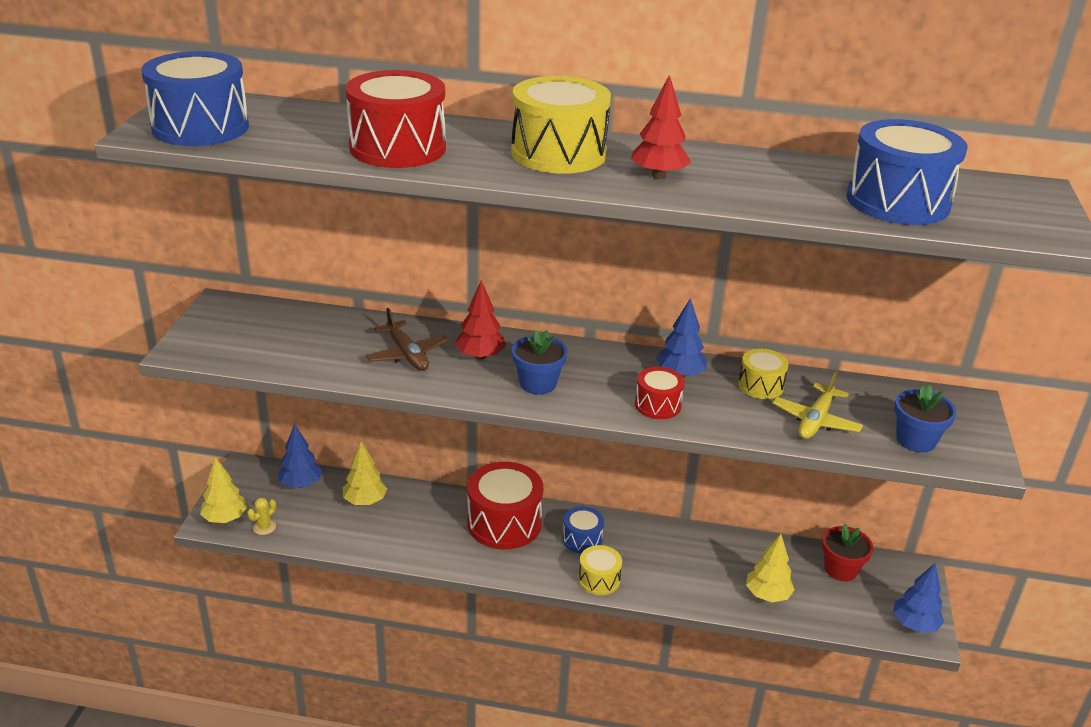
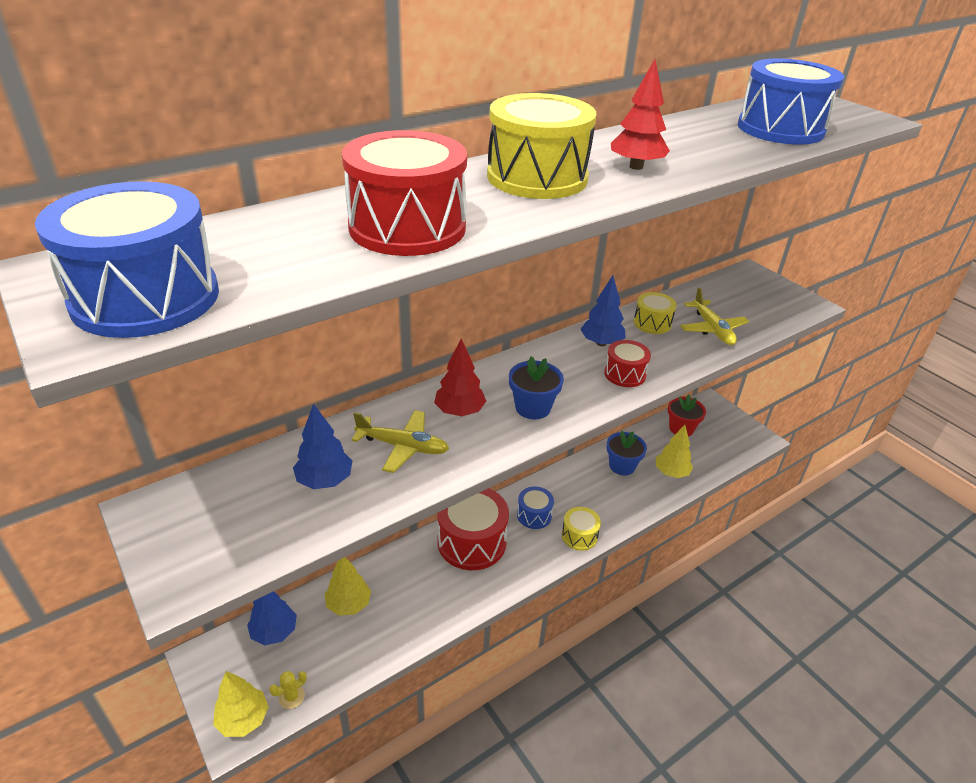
camera: 45 degrees left, 5 degrees up
(264, 527) = (291, 697): yellow cactus -> yellow cactus turned 60 degrees clockwise
(407, 354) = (403, 446): brown plane -> yellow plane
(914, 625) = (749, 436): blue tree -> blue tree (325, 480)
(915, 440) = (768, 311): blue flower pot -> blue flower pot (622, 466)

